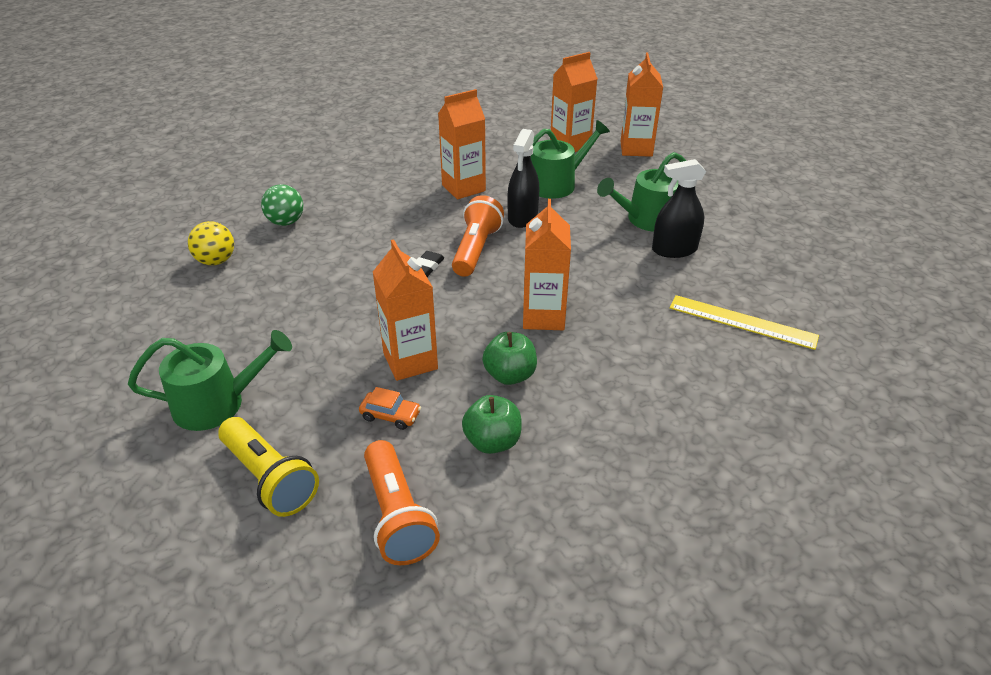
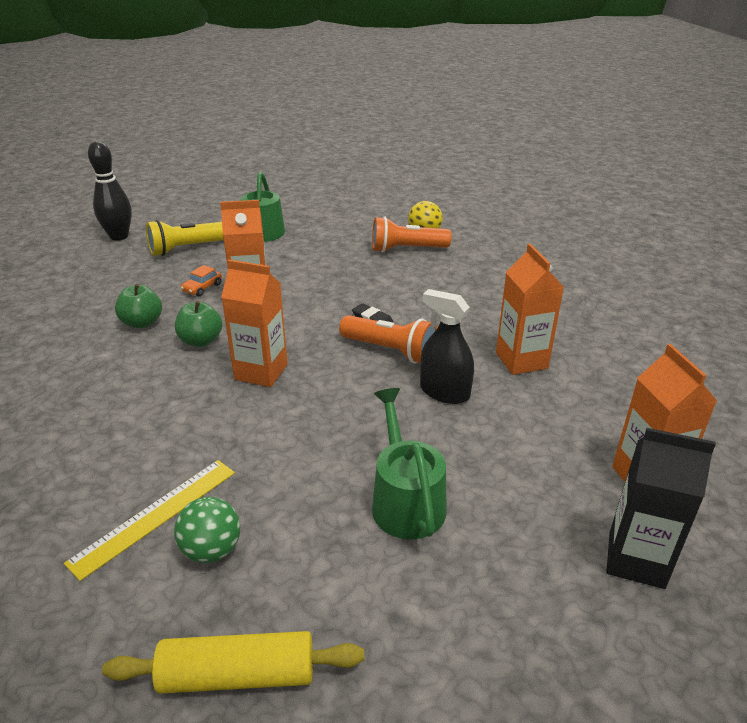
camera: 105 degrees right, 5 degrees down
(222, 601) = (119, 236): none -> black bowling pin
(286, 222) = (474, 260): green ball -> green ball (212, 550)
(397, 515) = (119, 283): orange flashlight -> orange flashlight (407, 249)
(556, 184) = (521, 436): green watering can -> none
(636, 149) = (636, 559): orange carton -> black carton
(674, 250) = (324, 505): black spray bottle -> none
(810, 254) = (238, 675): none -> yellow rolling pin

